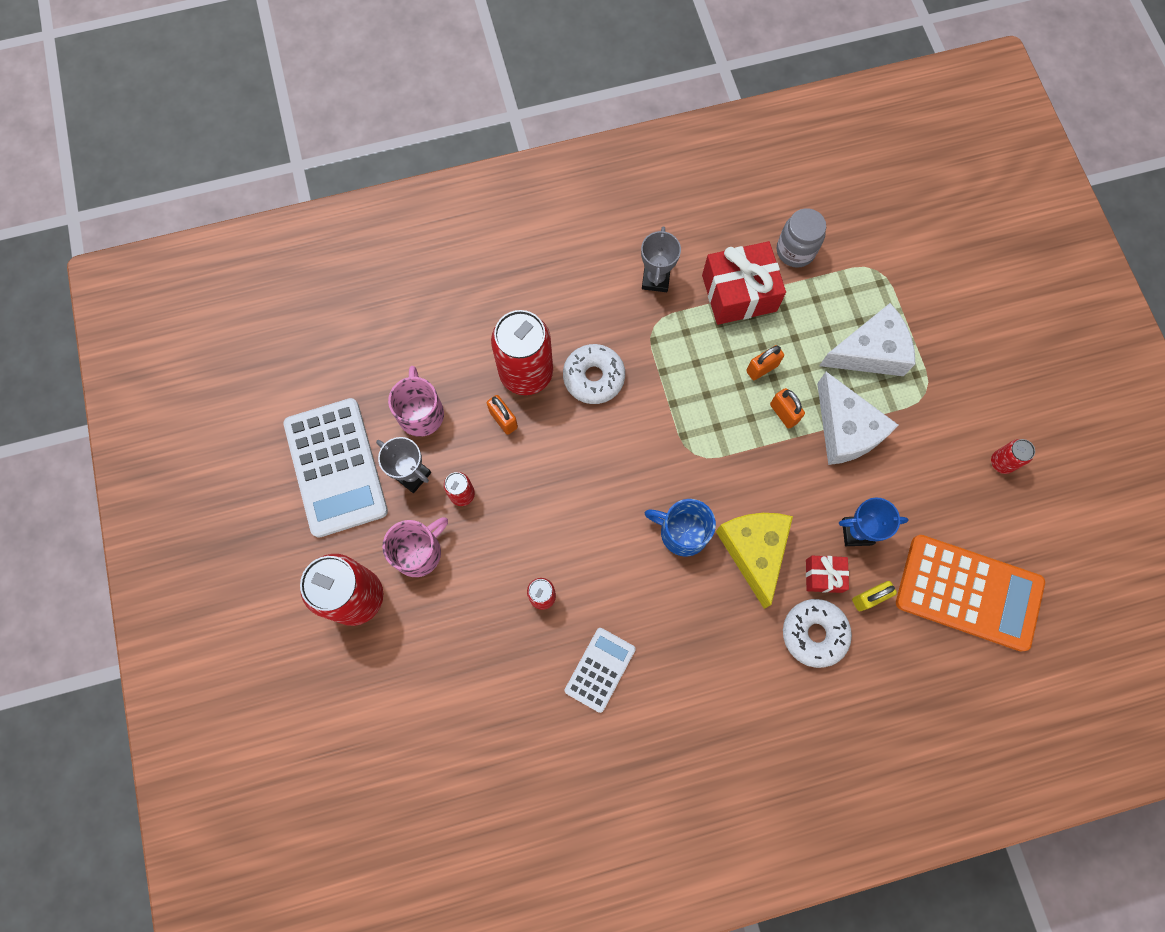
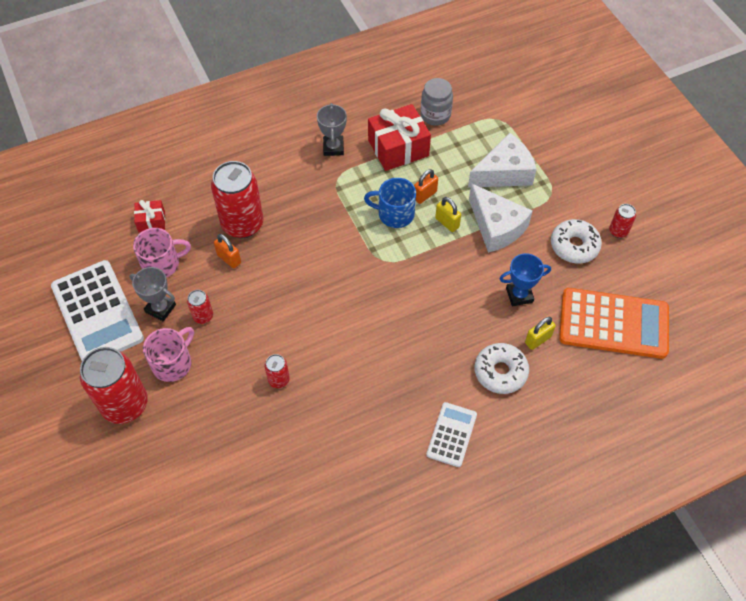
camera: 10 degrees left, 15 degrees down
(421, 413) = (162, 264): pink mug -> pink mug turned 90 degrees clockwise
(593, 377) = (296, 219): white donut -> white donut (574, 246)
(600, 669) = (334, 426): white calculator -> white calculator (451, 434)
(682, 532) = (383, 316): blue mug -> blue mug (394, 214)
(754, 551) = (442, 321): yellow cheese -> none
(783, 413) = (447, 223): orange padlock -> yellow padlock
(823, 576) = (499, 329): red gift -> red gift (151, 221)

